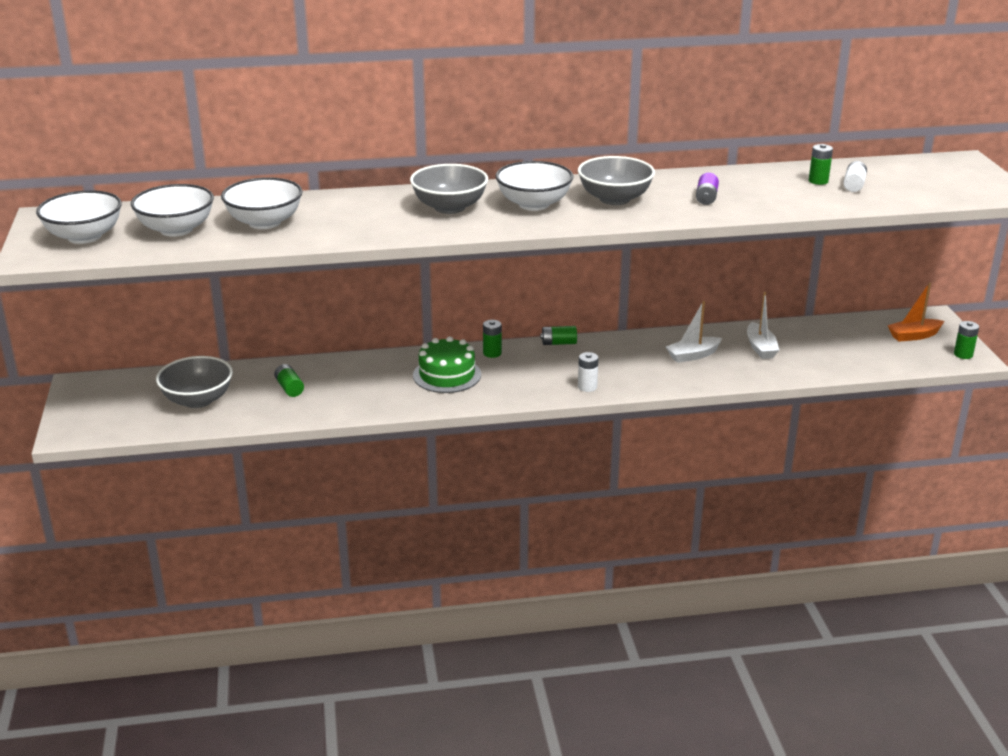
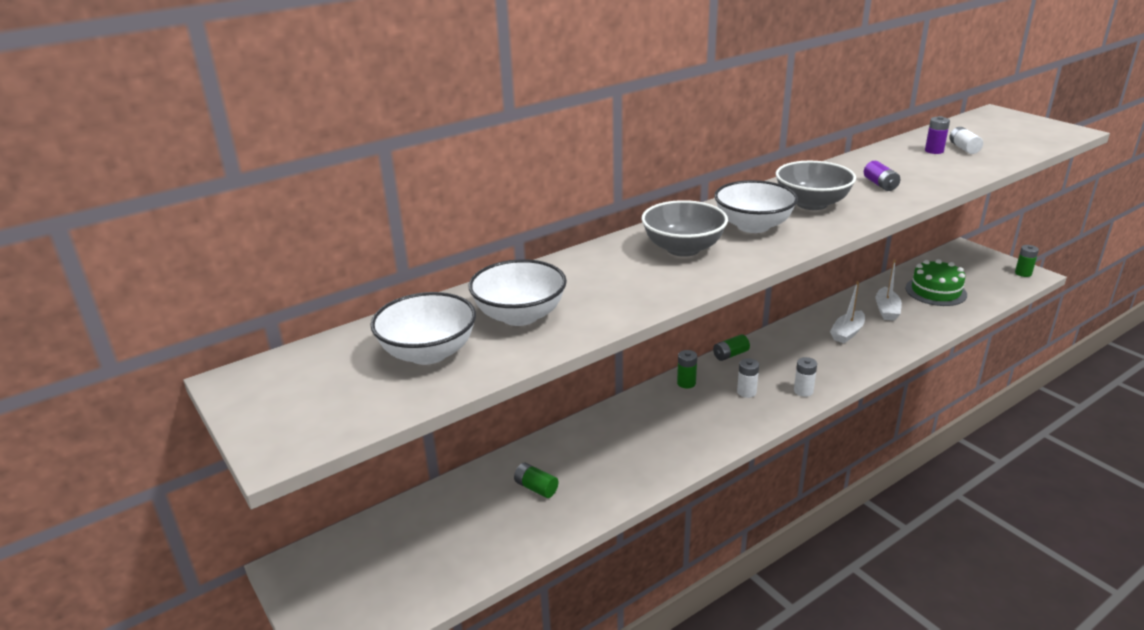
camera: 25 degrees left, 0 degrees up
(84, 237) = (321, 396): white bowl -> none
(198, 400) = (451, 539): grey bowl -> none
(447, 375) = (671, 419): green cake -> green cake (935, 291)
(536, 374) = (746, 392): none -> white battery
(760, 348) = (886, 310): white boat -> white boat turned 45 degrees clockwise
(818, 181) = (934, 151): green battery -> purple battery
(914, 336) = (973, 268): orange boat -> none

